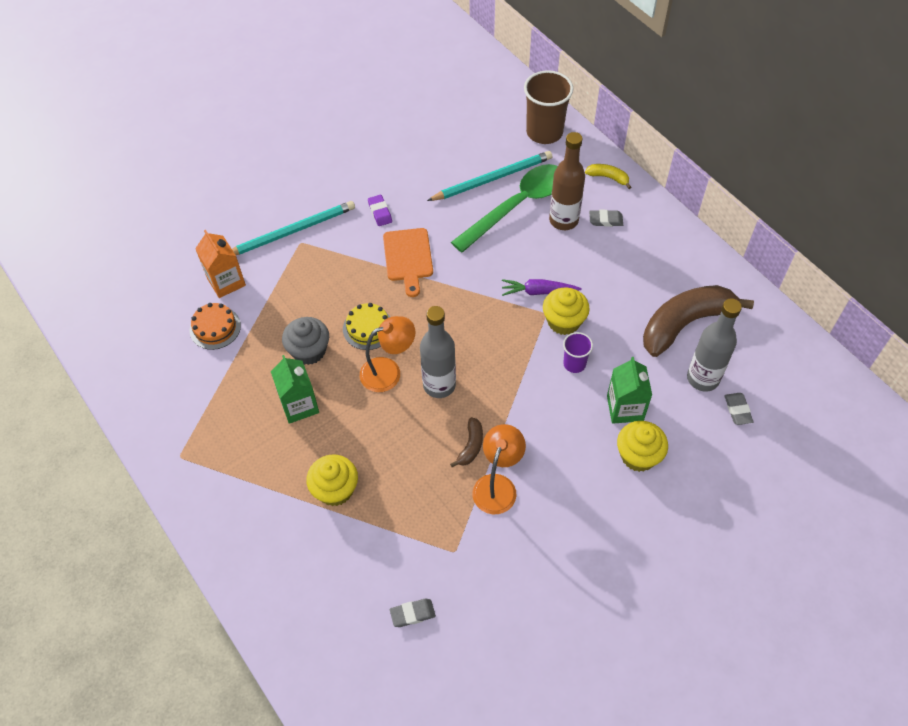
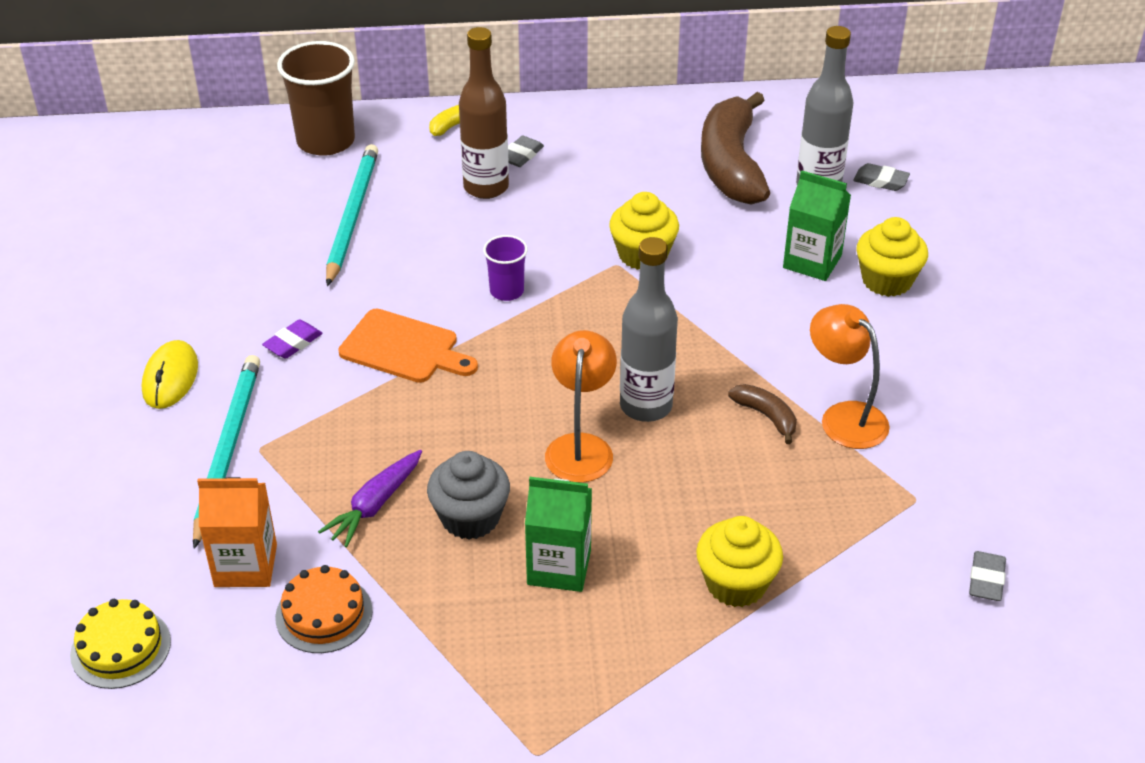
camera: 60 degrees left, 15 degrees down
(323, 182) = (170, 378): none -> yellow mouse
(368, 328) = (487, 438): yellow cake -> yellow cake (120, 648)
(380, 212) = (293, 343): purple eraser -> purple eraser turned 60 degrees counterclockwise
(517, 206) = (421, 215): green spoon -> none
(538, 292) = (577, 255): purple carrot -> purple carrot (375, 505)
(574, 364) = (714, 273): purple cup -> purple cup (506, 291)

